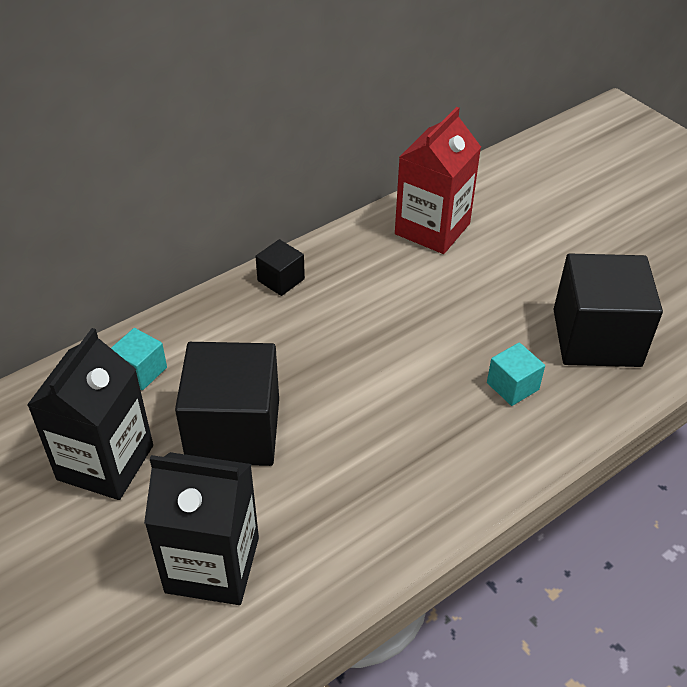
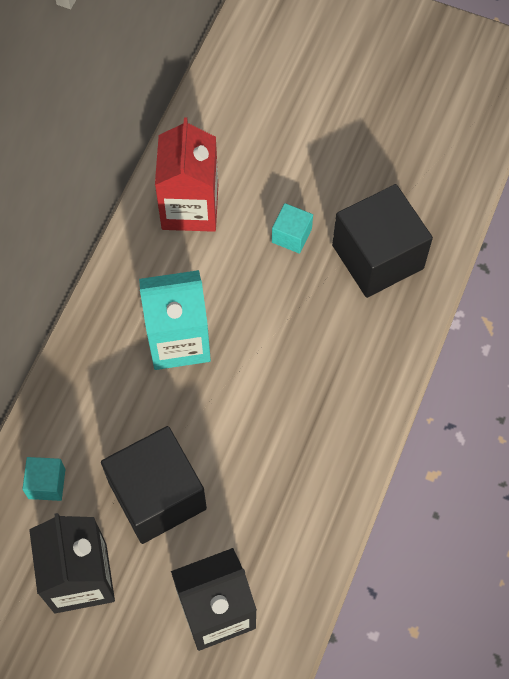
camera: 30 degrees left, 20 degrees up
(281, 280) = (98, 331): black cube -> none
(349, 318) = (178, 340): none -> turquoise carton
(512, 386) = (339, 339): turquoise cube -> turquoise cube (291, 235)

